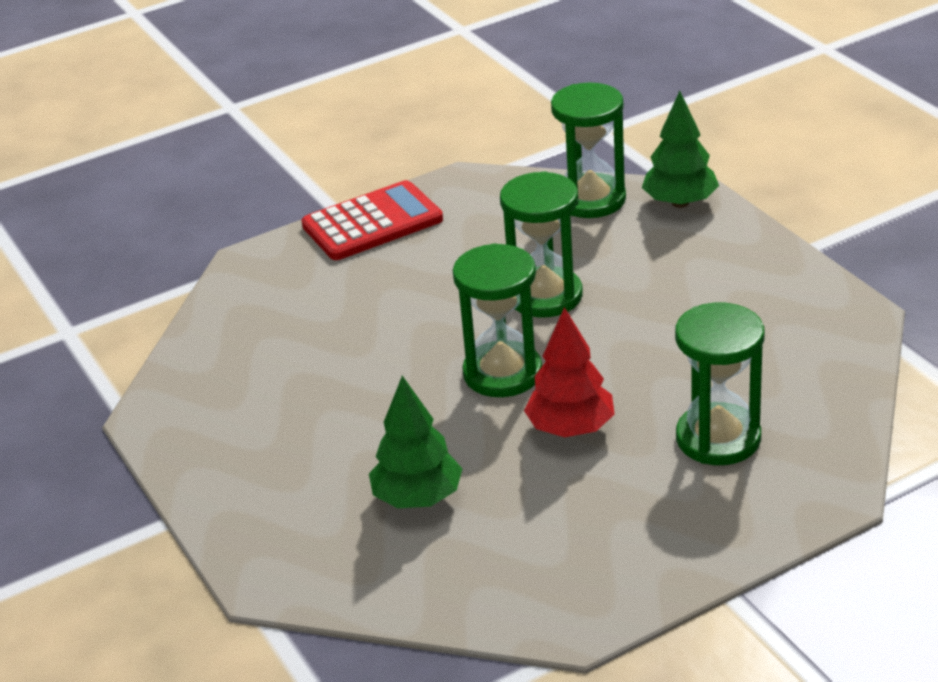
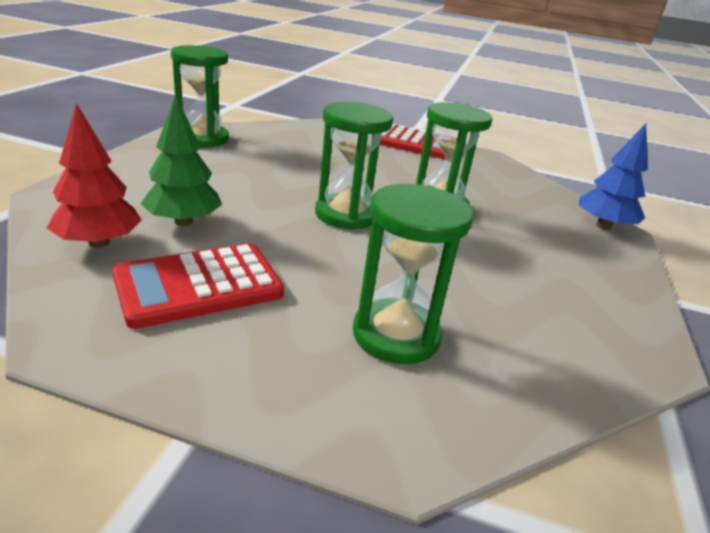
camera: 40 degrees right, 5 degrees down
(551, 525) = (199, 285): none -> red calculator
(571, 428) = (322, 258): red tree -> red tree (99, 243)
(591, 200) = (546, 196): green hourglass -> green hourglass (202, 138)
(680, 203) = (603, 226): green tree -> blue tree

